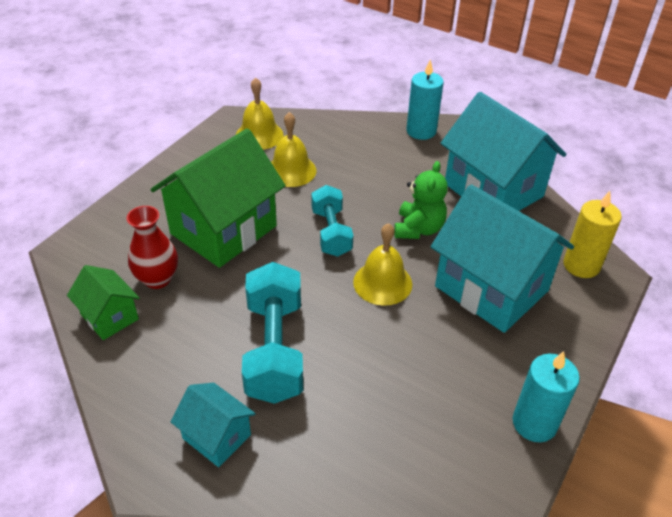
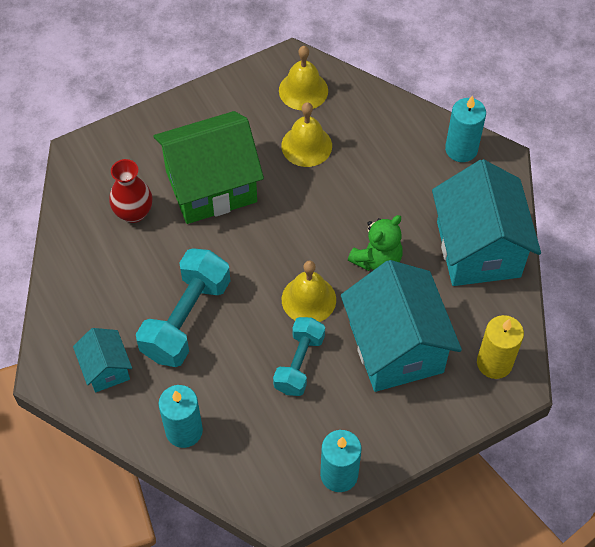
camera: 30 degrees right, 15 degrees up
(109, 317) = (81, 232): green house -> none
(331, 232) = (299, 230): turquoise dumbbell -> turquoise dumbbell (299, 363)
(346, 459) = (184, 431): none -> turquoise candle

